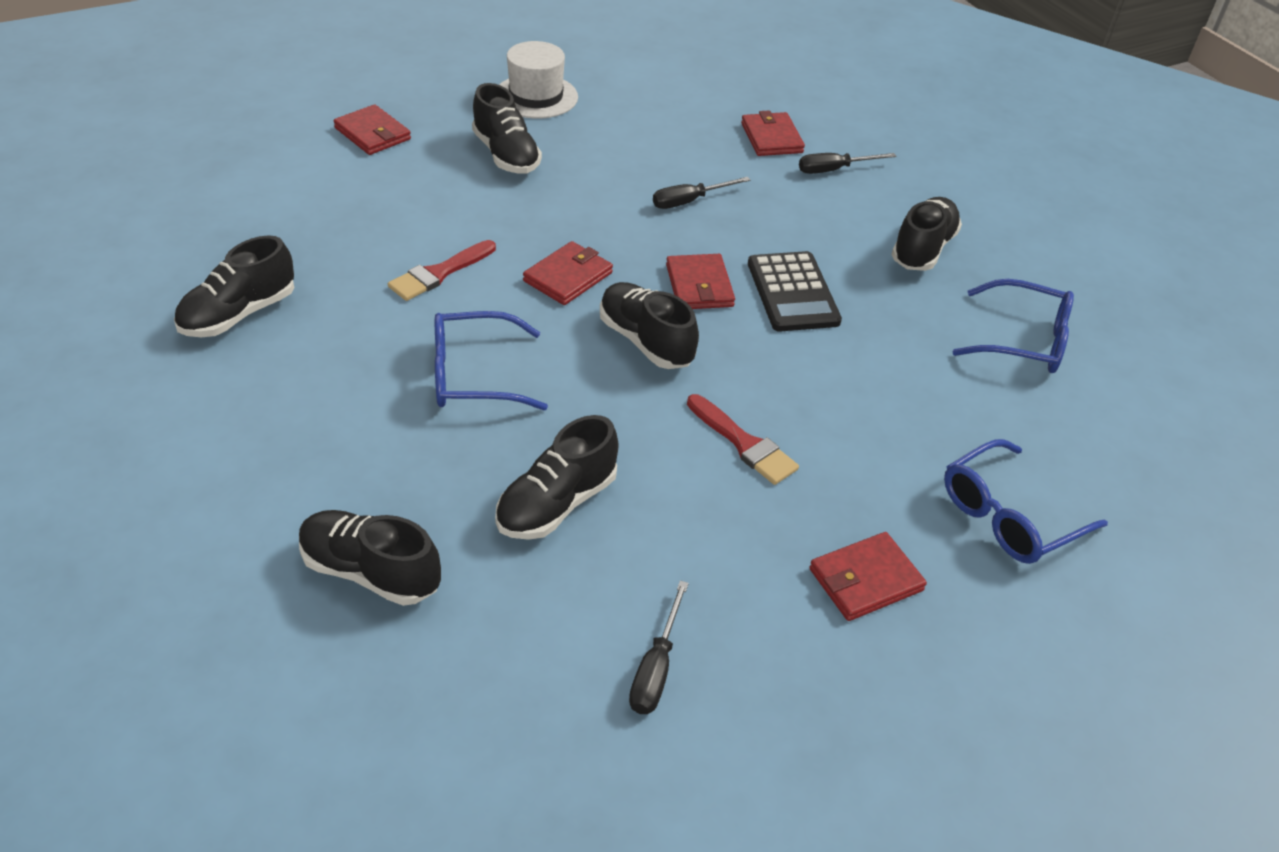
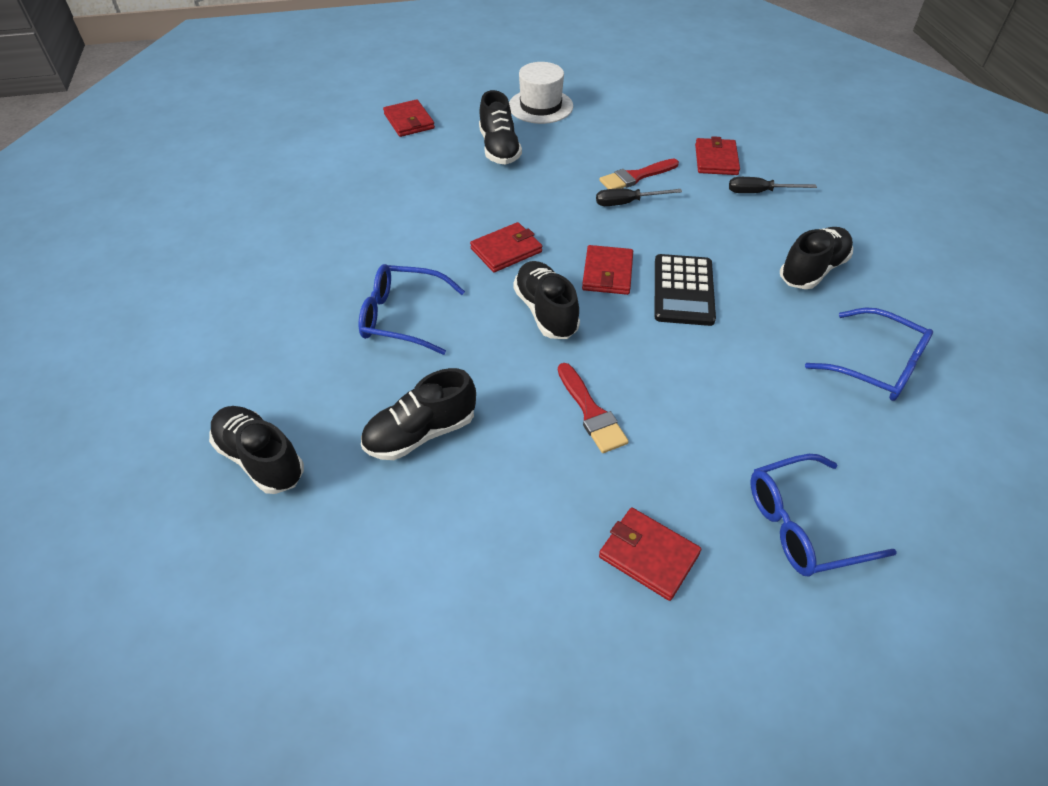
camera: 20 degrees right, 5 degrees up
(239, 314) = (258, 243): black shoe -> none
(439, 273) = (411, 233): red brush -> red brush (636, 176)
(656, 668) = (440, 592): black screwdriver -> none
(865, 580) = (648, 555): red wallet -> red wallet turned 45 degrees clockwise

